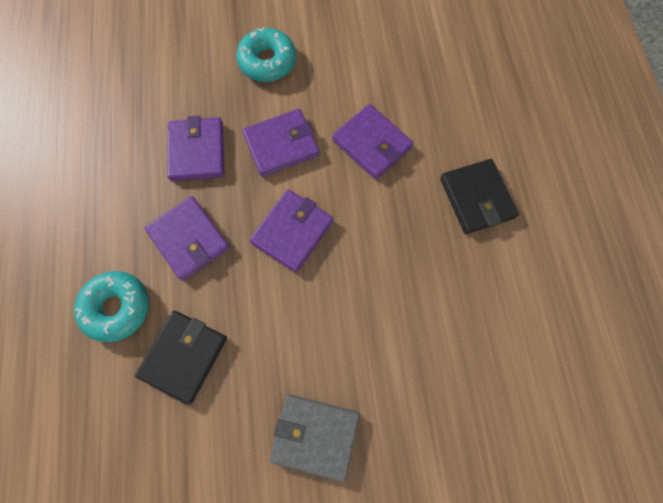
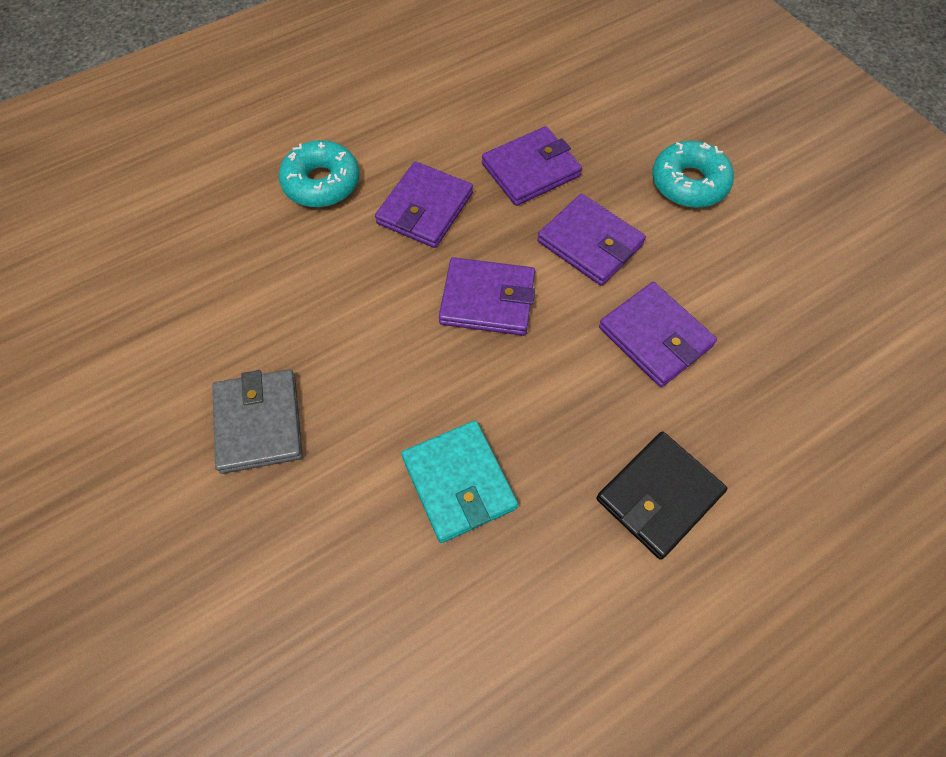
camera: 65 degrees right, 10 degrees down
(184, 356) = (296, 261): black wallet -> none
(372, 144) = (655, 337): purple wallet -> purple wallet turned 60 degrees counterclockwise
(420, 311) = (459, 482): none -> turquoise wallet

